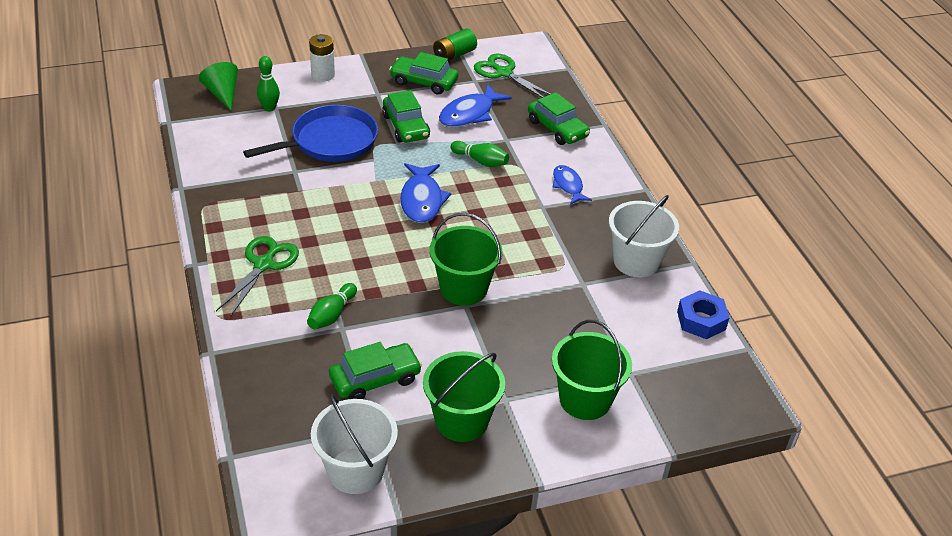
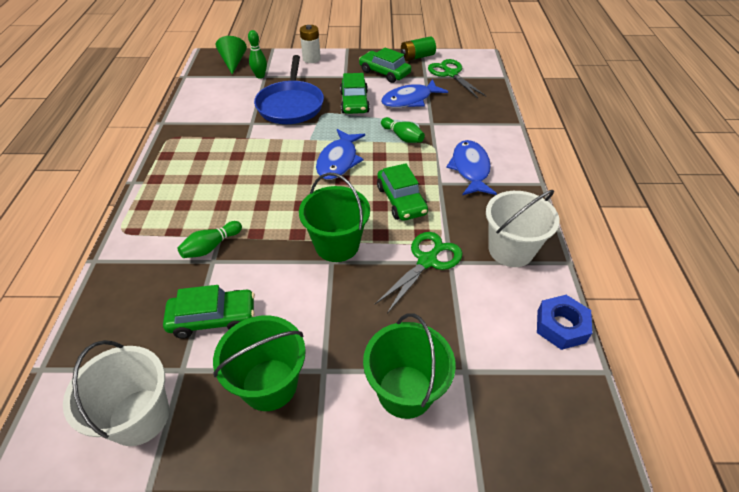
camera: 20 degrees right, 5 degrees up
(264, 264) = (183, 192): green scissors -> green scissors (427, 261)
(330, 141) = (291, 105): blue pan -> blue pan turned 105 degrees clockwise
(557, 128) = (478, 121): green car -> green car (401, 200)
(568, 185) = (470, 169): blue fish -> blue fish, size x1.55

